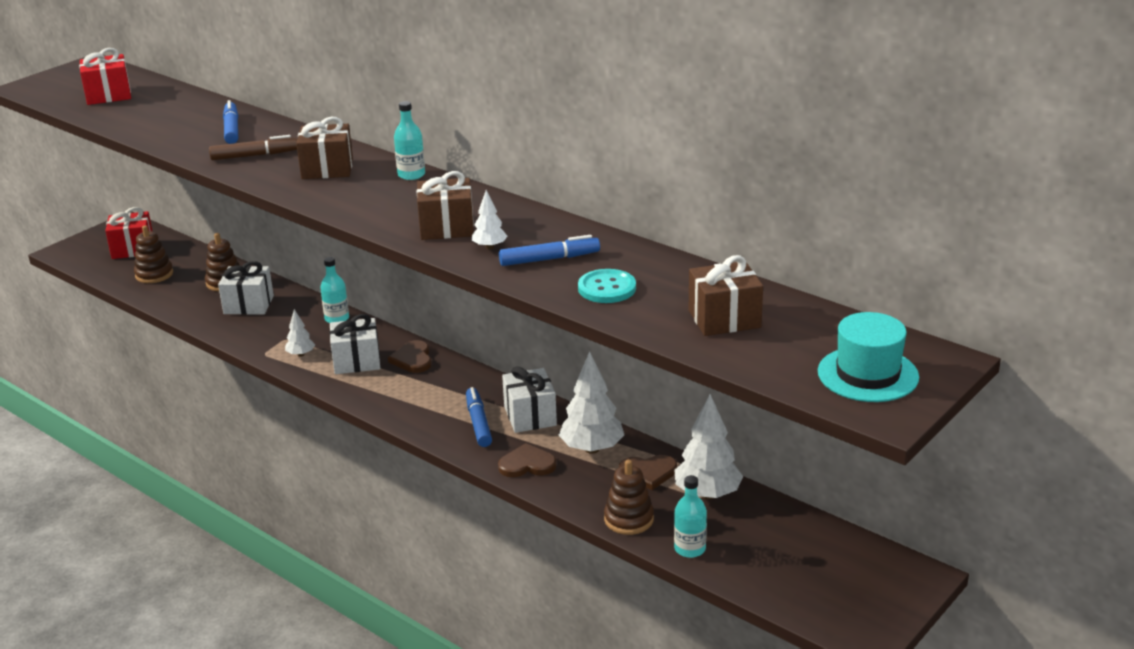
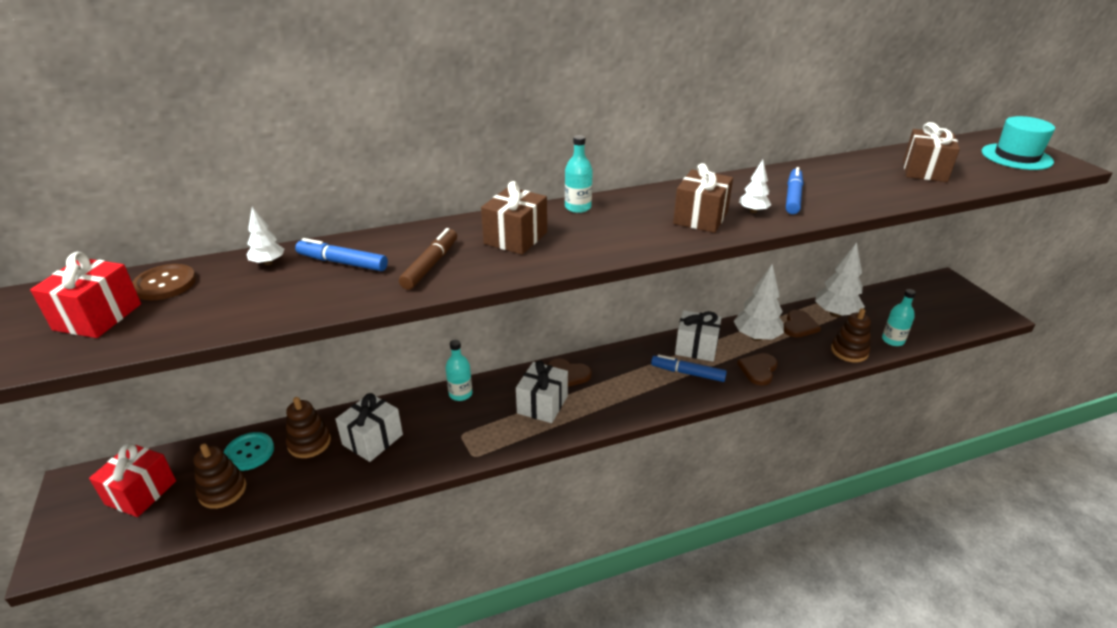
camera: 60 degrees left, 5 degrees up
(158, 95) = (165, 284): none -> brown button
(301, 354) = (498, 433): white tree -> white tree (268, 263)
(607, 288) = (856, 191): turquoise button -> turquoise button (249, 452)

